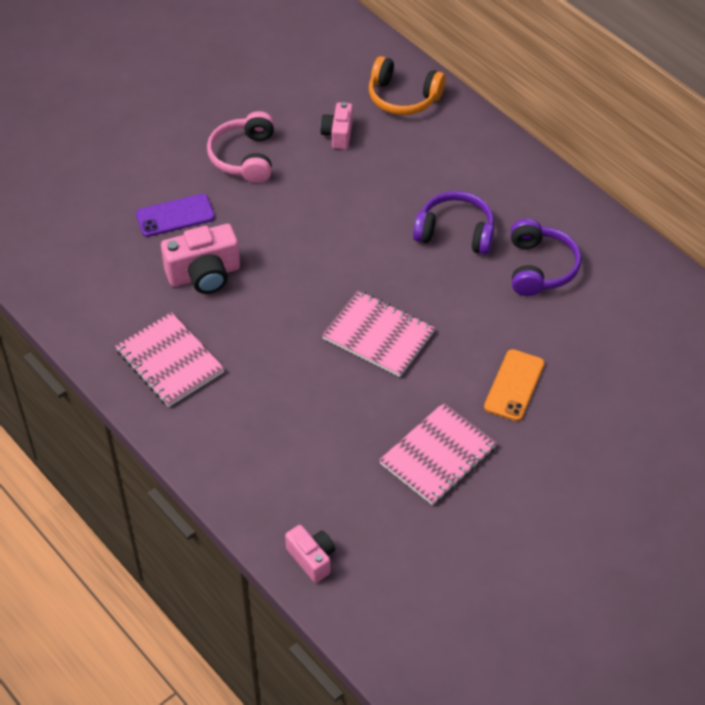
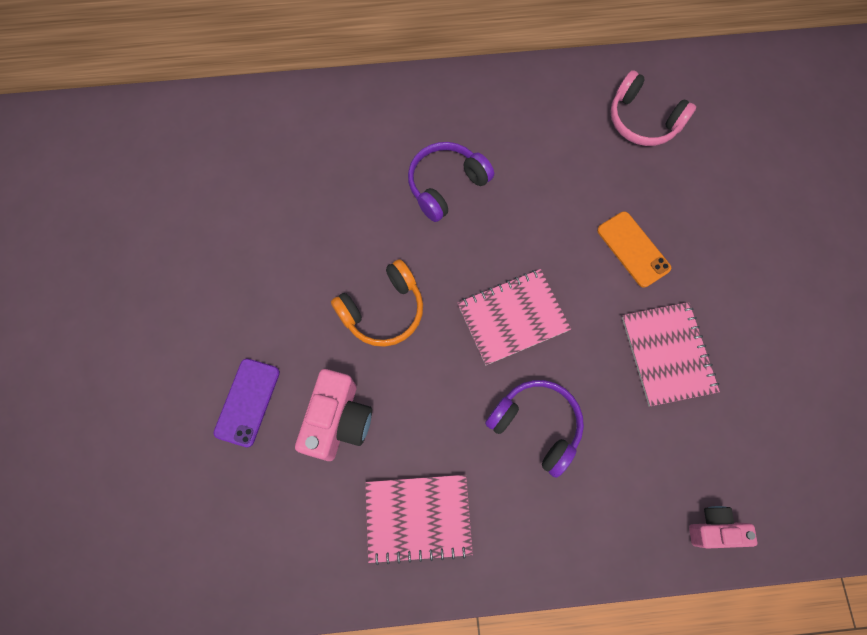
camera: 55 degrees left, 20 degrees up
(245, 157) = (227, 295): pink headphones -> pink headphones (643, 120)
(338, 134) = (265, 202): pink camera -> none
(403, 97) = (267, 124): orange headphones -> orange headphones (383, 310)
(540, 267) = (528, 150): purple headphones -> purple headphones (536, 425)

